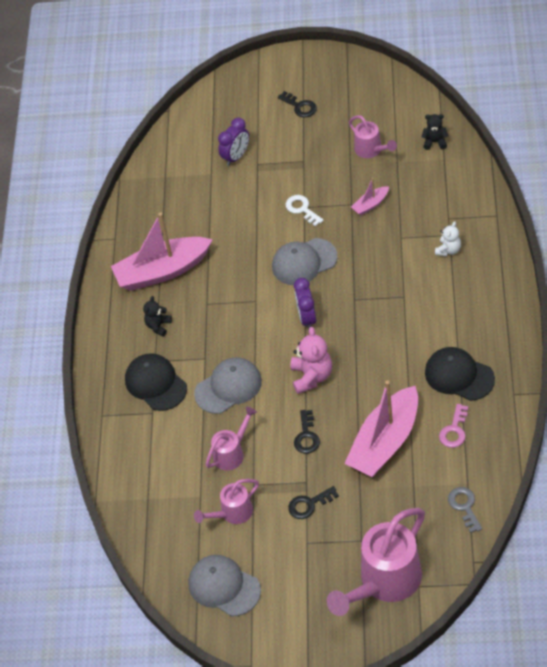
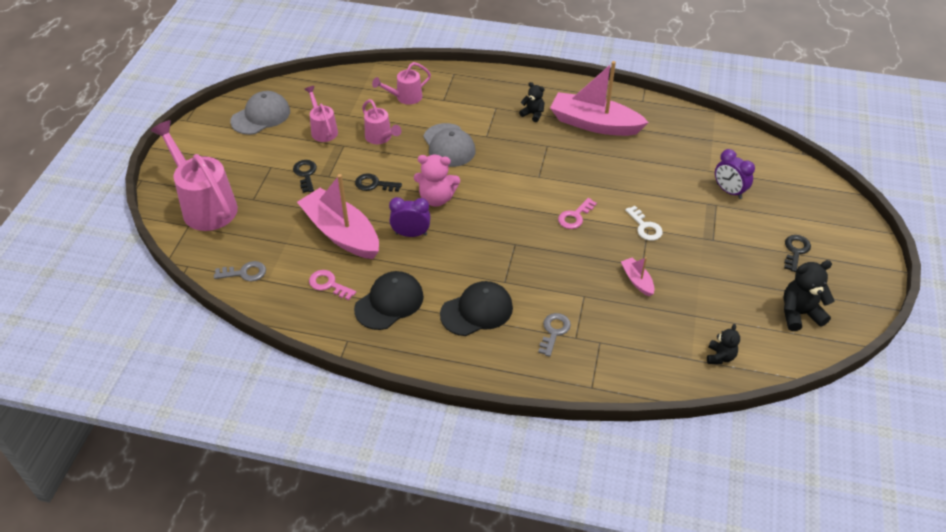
camera: 95 degrees right, 5 degrees down
(156, 383) = (472, 105): black cap -> black cap (477, 311)
(162, 271) = (594, 124): pink boat -> pink boat turned 60 degrees counterclockwise
(300, 106) = (795, 251): black key -> black key turned 150 degrees clockwise
(302, 209) = (645, 227): white key -> white key turned 90 degrees clockwise
(304, 262) = (575, 216): grey cap -> pink key
(307, 318) = (504, 207): purple clock -> purple clock (411, 234)
(371, 150) = (717, 297): pink watering can -> pink watering can (405, 97)
(372, 99) = (799, 314): none -> black teddy bear
(448, 250) = (554, 331): white teddy bear -> grey key

